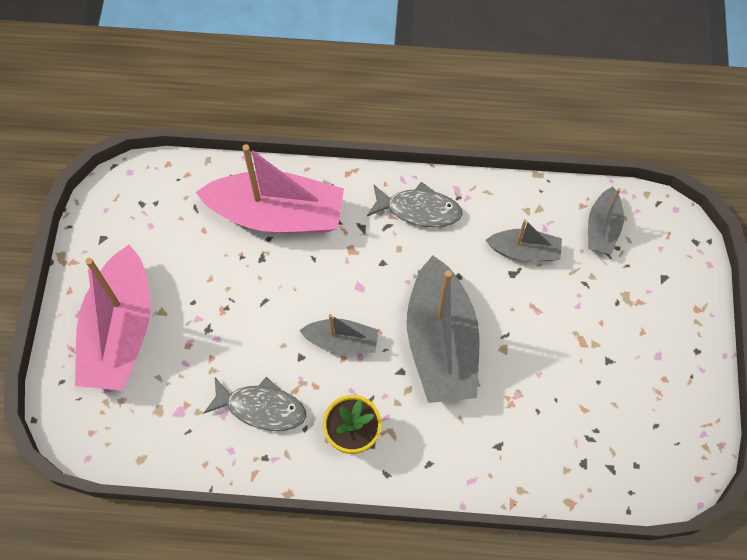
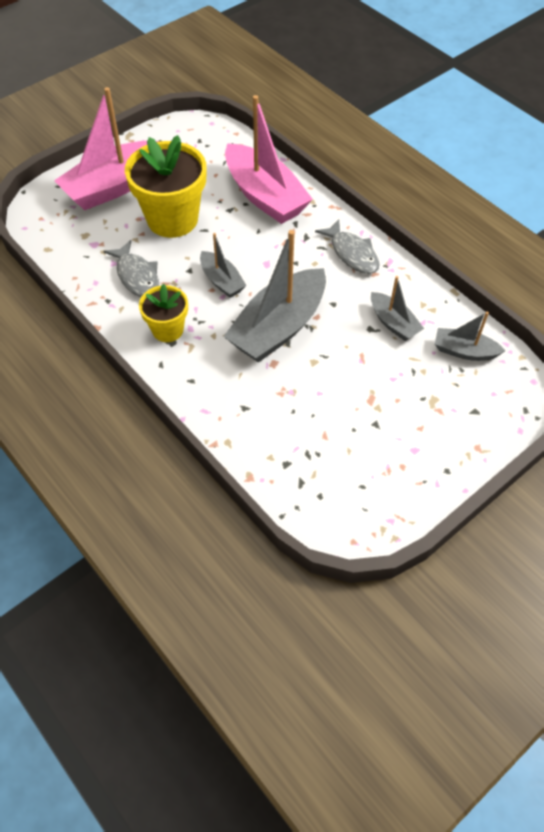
camera: 45 degrees right, 10 degrees down
(221, 317) = (172, 219): none -> yellow flower pot
(602, 228) = (464, 351): grey boat -> grey boat turned 45 degrees clockwise

